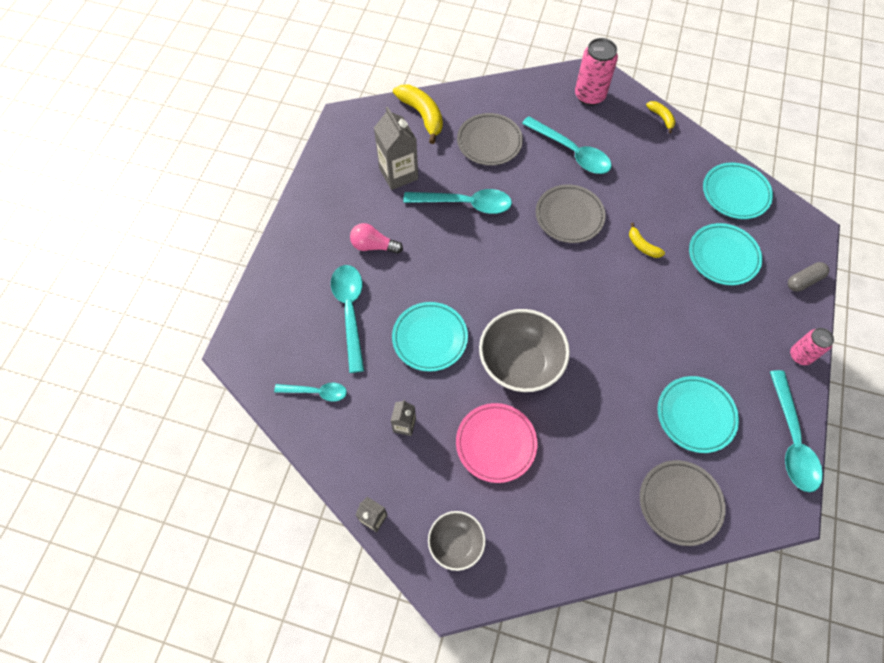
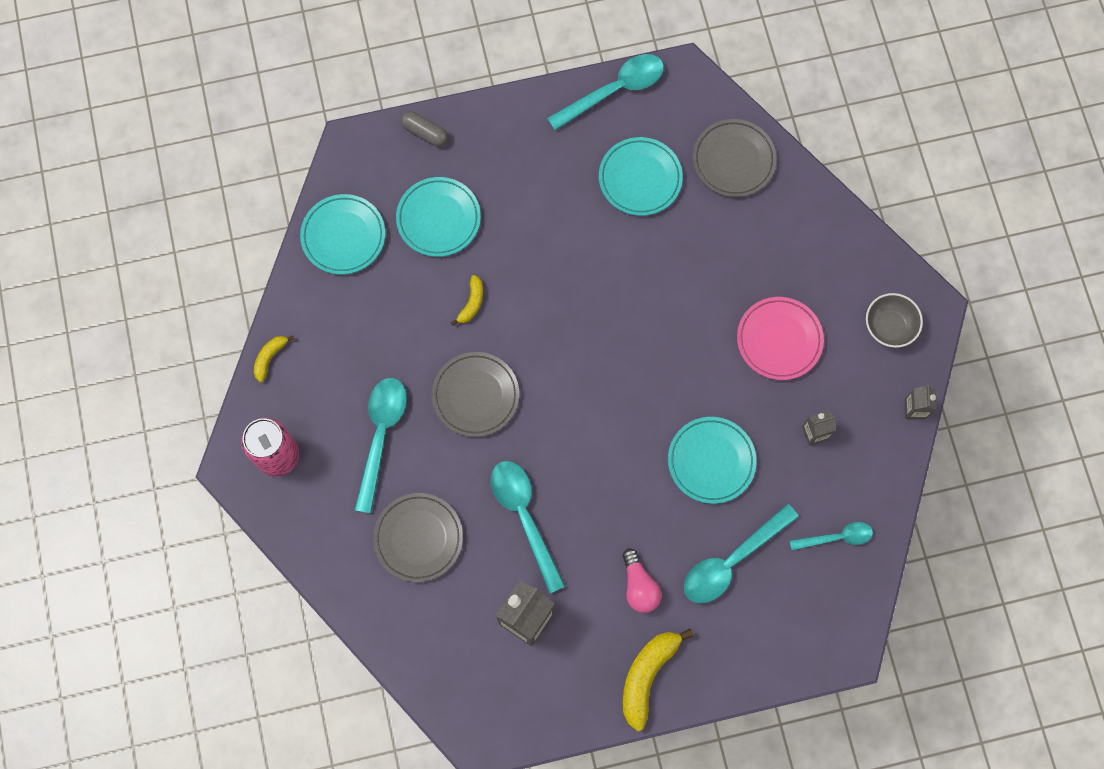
camera: 120 degrees left, 10 degrees up
(316, 392) = (836, 537): turquoise spoon -> turquoise spoon turned 105 degrees clockwise
(422, 115) = (421, 643): yellow banana -> yellow banana (647, 676)
(520, 363) = (684, 359): grey bowl -> none
(800, 355) = (518, 110): pink can -> none

